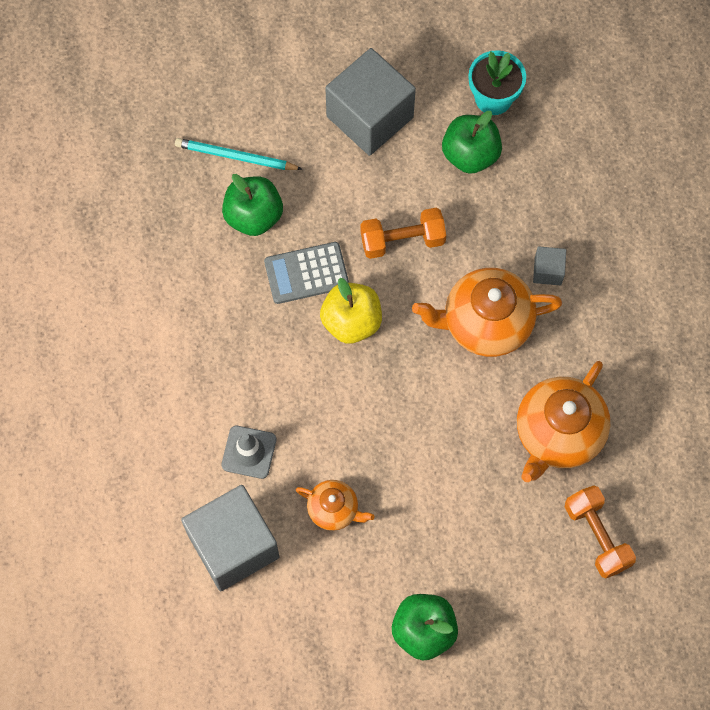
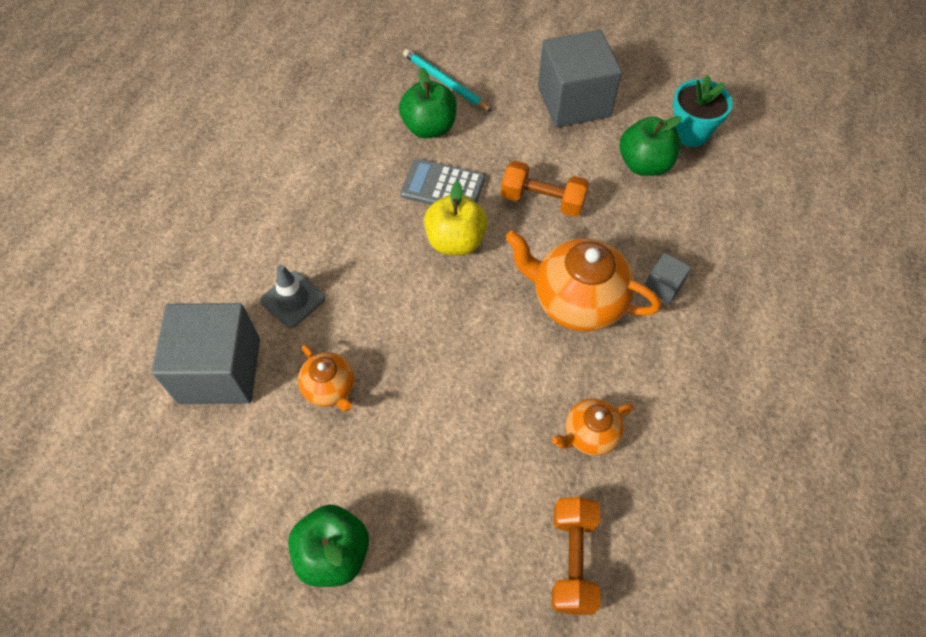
camera: 30 degrees right, 10 degrees down
(558, 434) = (589, 434): orange teapot -> orange teapot, size x0.54

